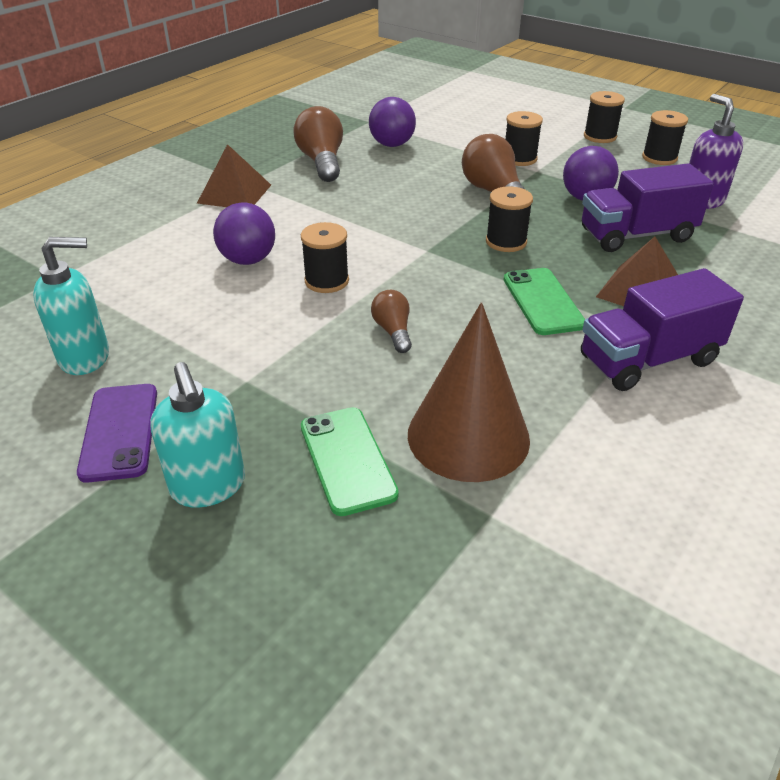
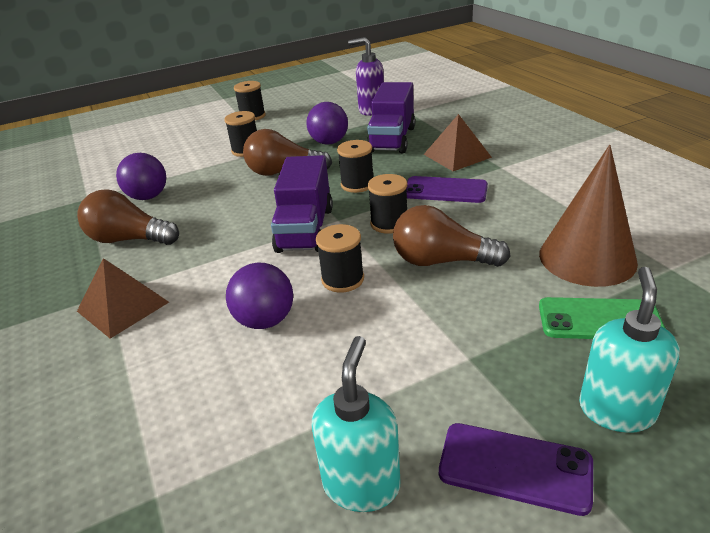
camera: 60 degrees left, 5 degrees down
(208, 486) = (616, 410): turquoise soap dispenser -> turquoise soap dispenser turned 75 degrees counterclockwise
(393, 331) = (442, 261): brown light bulb -> brown light bulb, size x1.78
(543, 301) = (445, 190): green phone -> purple phone
(648, 360) = (531, 173): purple truck -> purple truck (305, 229)
(659, 158) = (305, 107): black spool -> black spool (389, 223)

